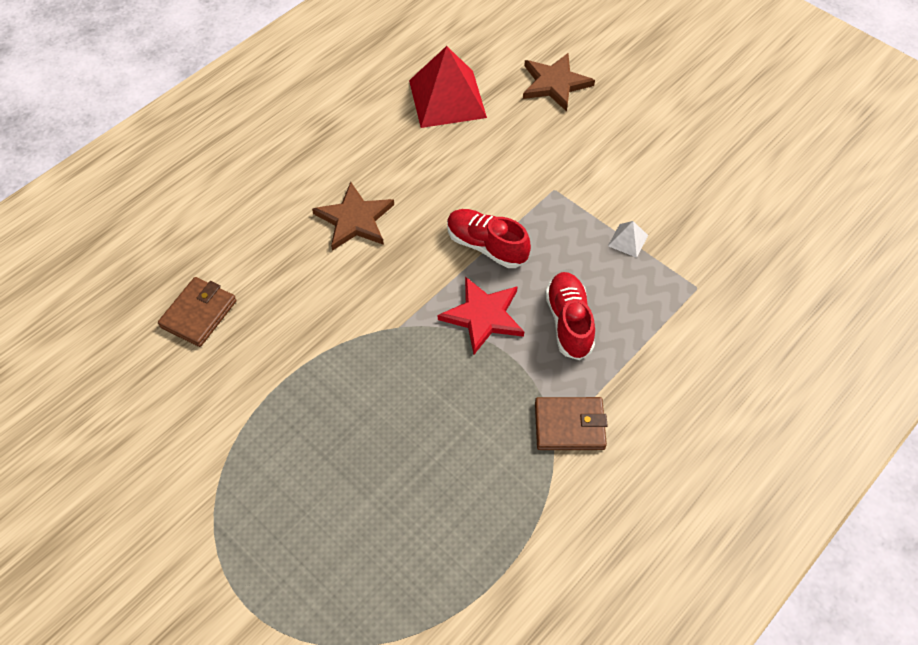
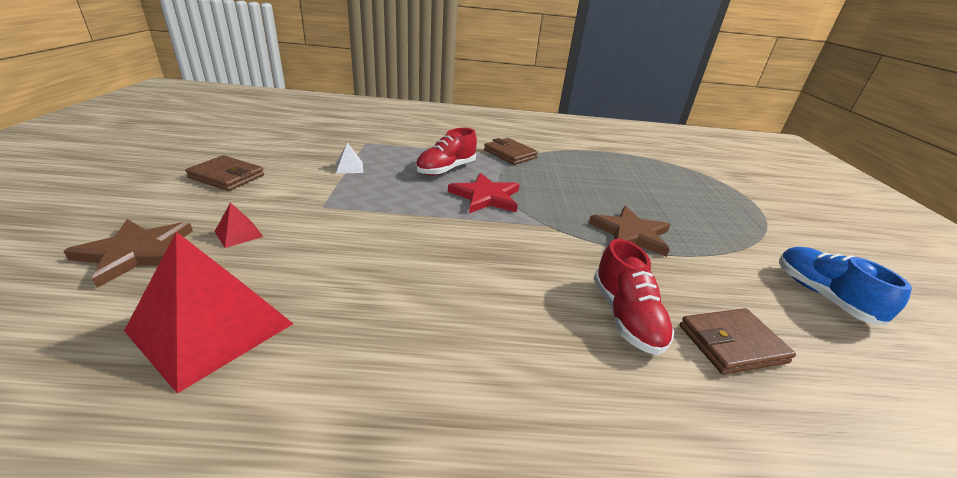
camera: 135 degrees left, 25 degrees down
(144, 438) = (822, 295): none -> blue shoe
(355, 219) = (489, 301): brown star -> brown star (630, 234)
(486, 246) = (423, 216): red shoe -> red shoe (626, 316)
(544, 131) = (238, 234): none -> red pyramid
(659, 149) = (227, 176): none -> brown wallet

